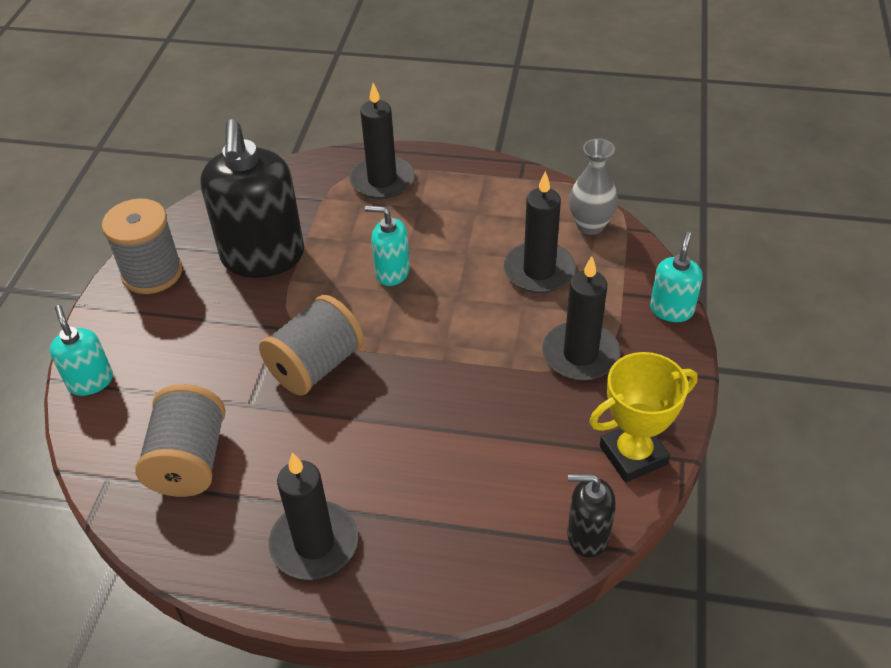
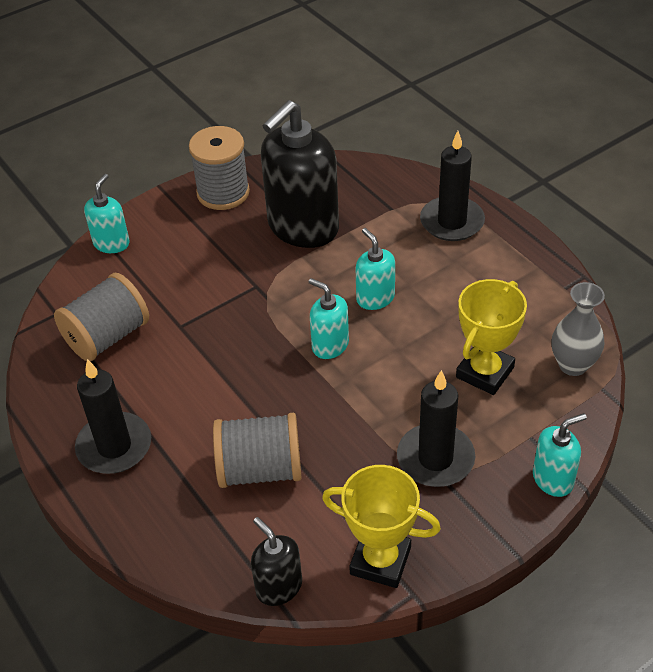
camera: 45 degrees right, 0 degrees up
(315, 366) = (247, 330): grey spool -> grey spool (260, 469)
(400, 331) = (330, 345): none -> turquoise soap dispenser
(539, 271) = (484, 372): black candle -> yellow trophy

